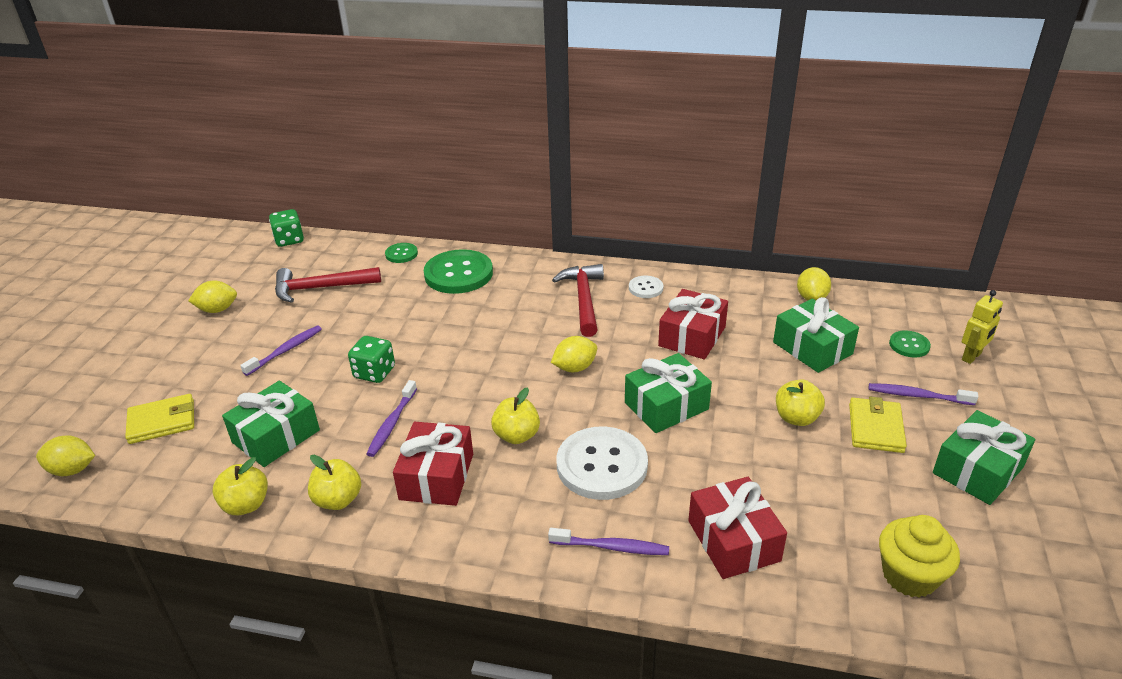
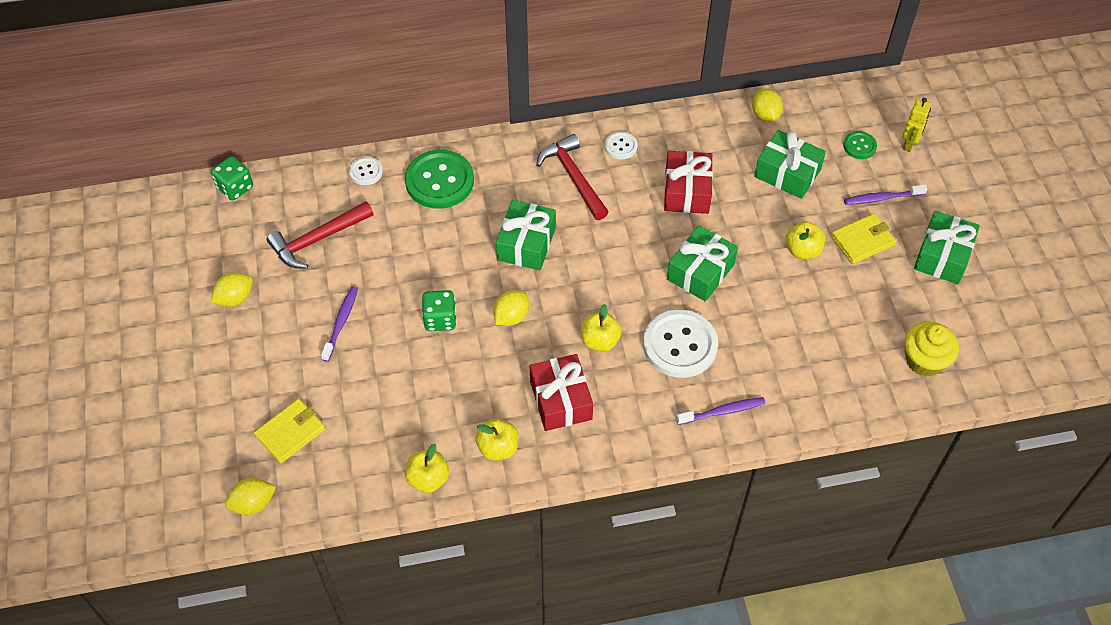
camera: 25 degrees left, 20 degrees up
(276, 436) = (403, 411): green gift -> green gift (526, 244)
(392, 424) = (491, 365): purple toothbrush -> none
(401, 254) = (366, 172): green button -> white button
(574, 368) = (608, 257): yellow lemon -> yellow lemon (511, 317)
(733, 540) = (802, 375): red gift -> none
(875, 428) = (862, 241): yellow wallet -> yellow wallet turned 75 degrees clockwise

